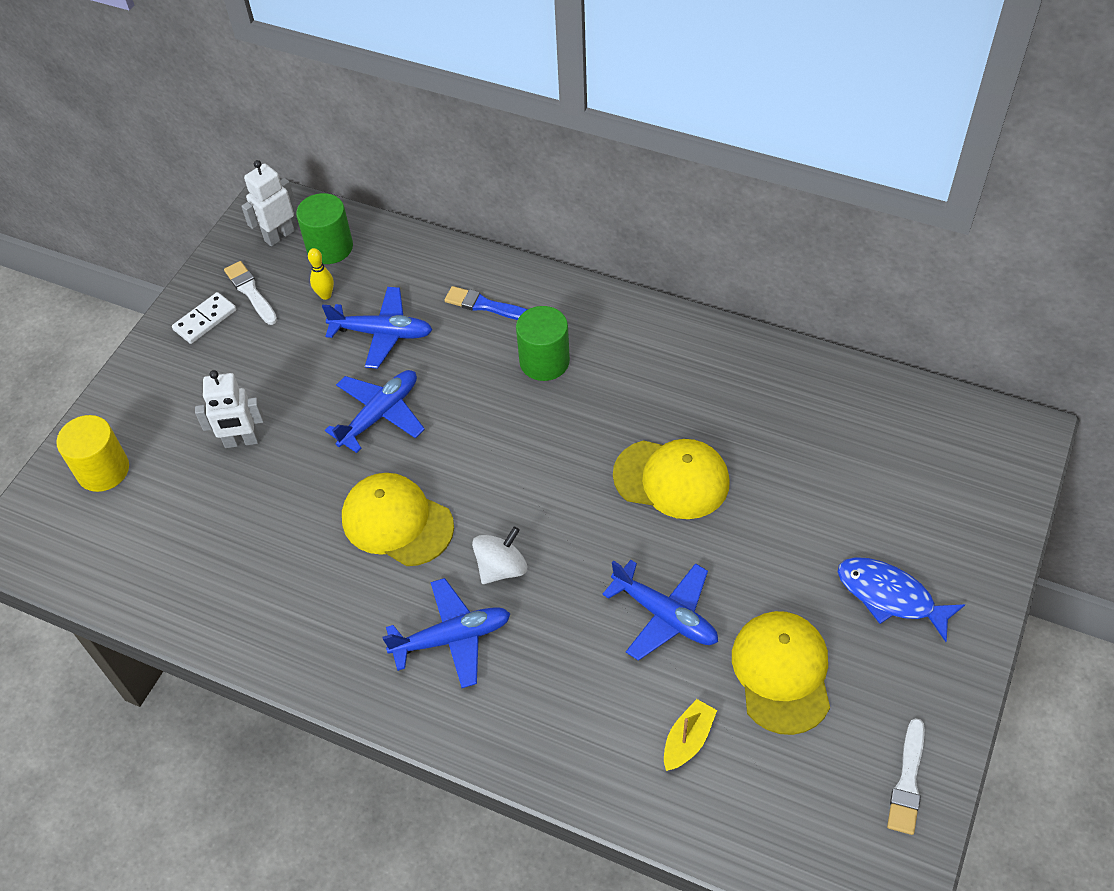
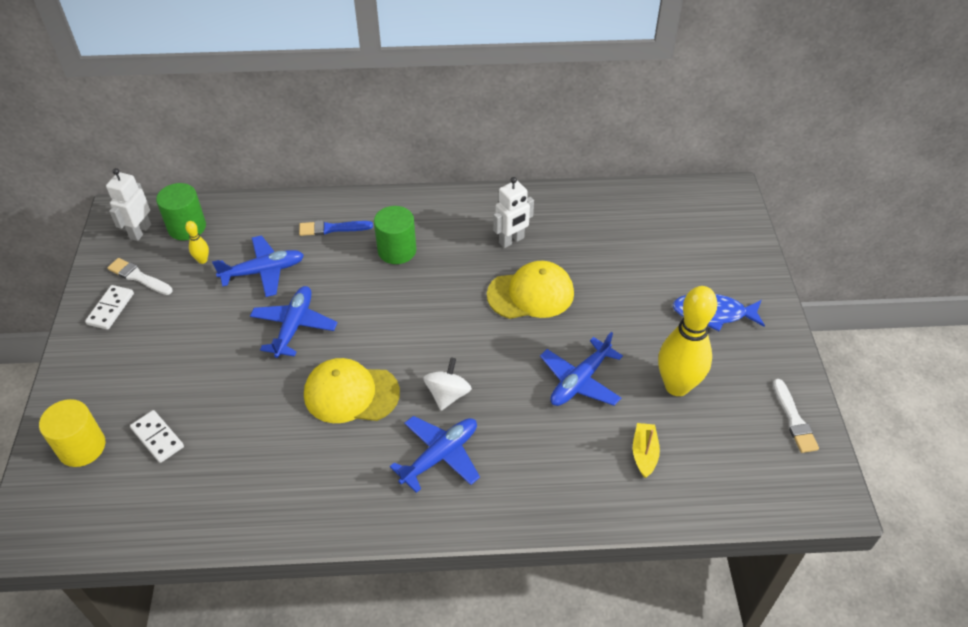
camera: 30 degrees left, 5 degrees down
(178, 490) = (157, 437): none -> white domino
(241, 441) = (192, 383): white robot -> white robot (511, 240)
(665, 615) = (580, 381): blue plane -> blue plane turned 120 degrees clockwise
(782, 672) = (677, 386): yellow cap -> yellow bowling pin

